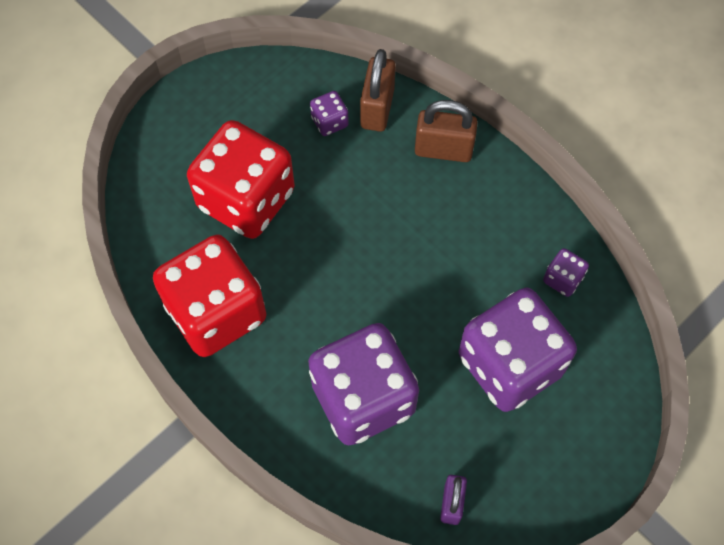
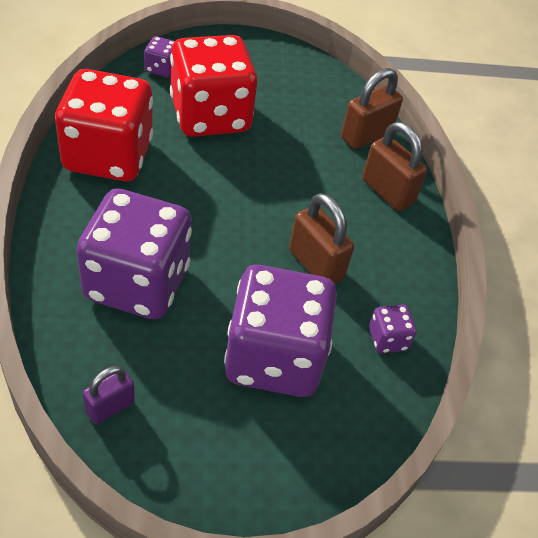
camera: 35 degrees right, 15 degrees down
(329, 122) = (322, 118): purple dice -> purple dice (161, 69)
(460, 264) = (316, 264): none -> brown padlock

